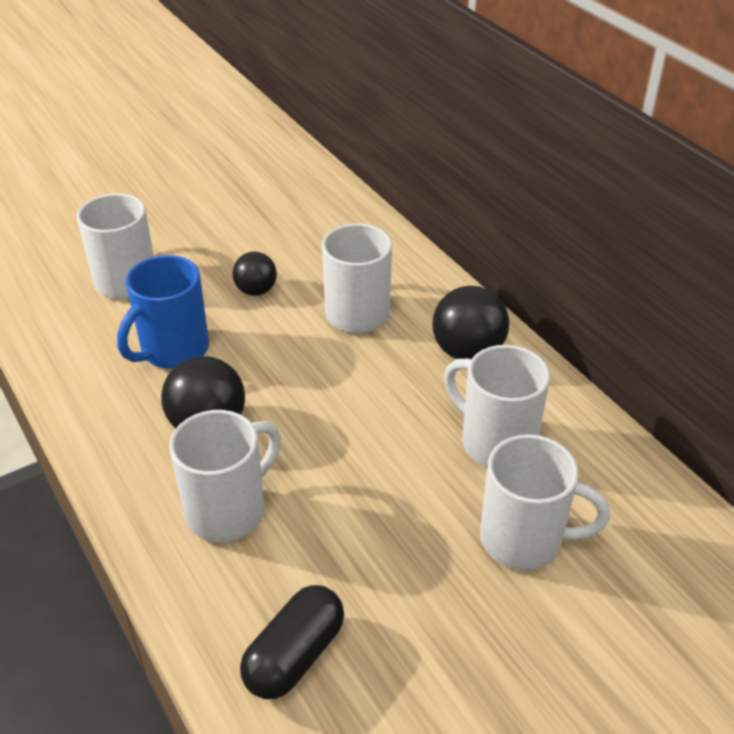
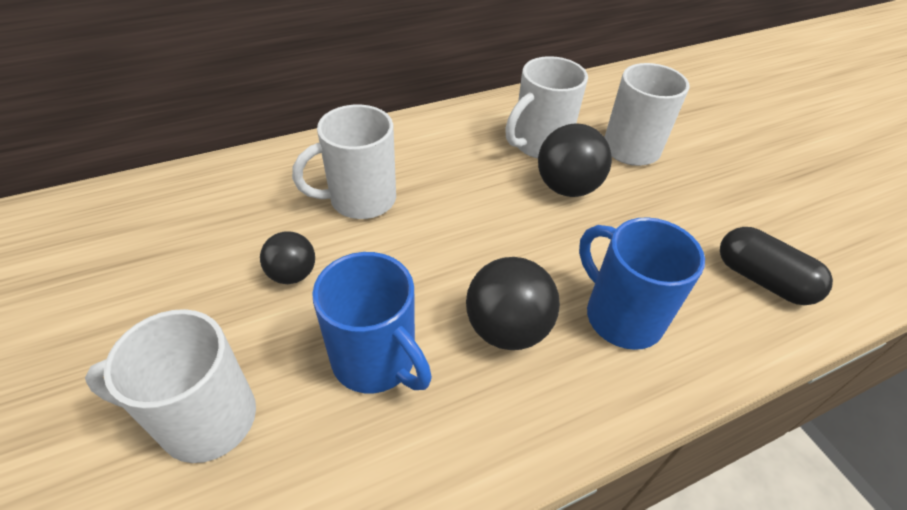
camera: 85 degrees left, 5 degrees up
(228, 510) = (620, 316): white mug -> blue mug
(467, 352) = (435, 141): black ball -> black ball (567, 187)

